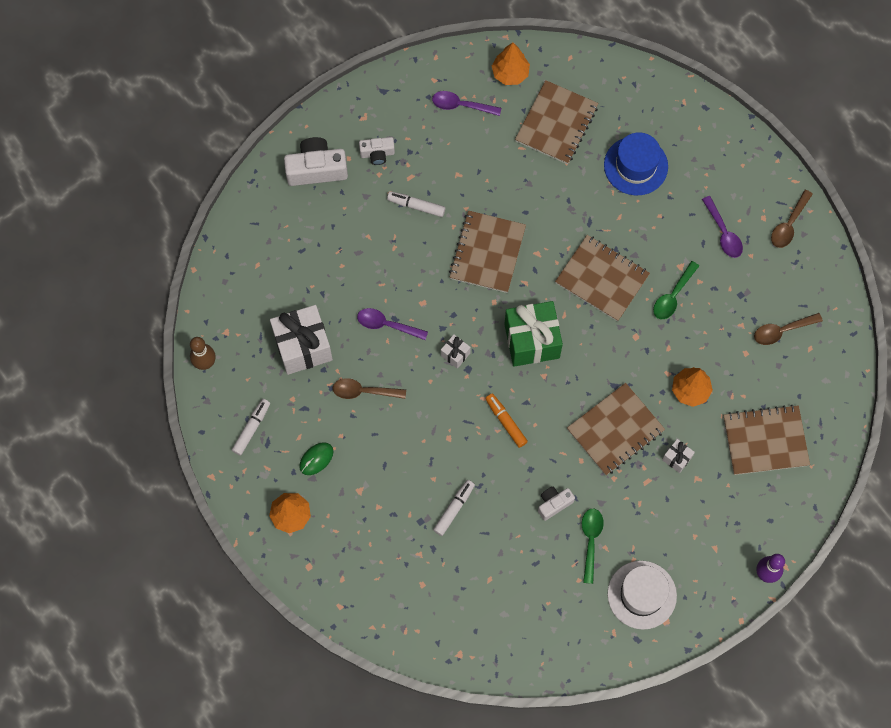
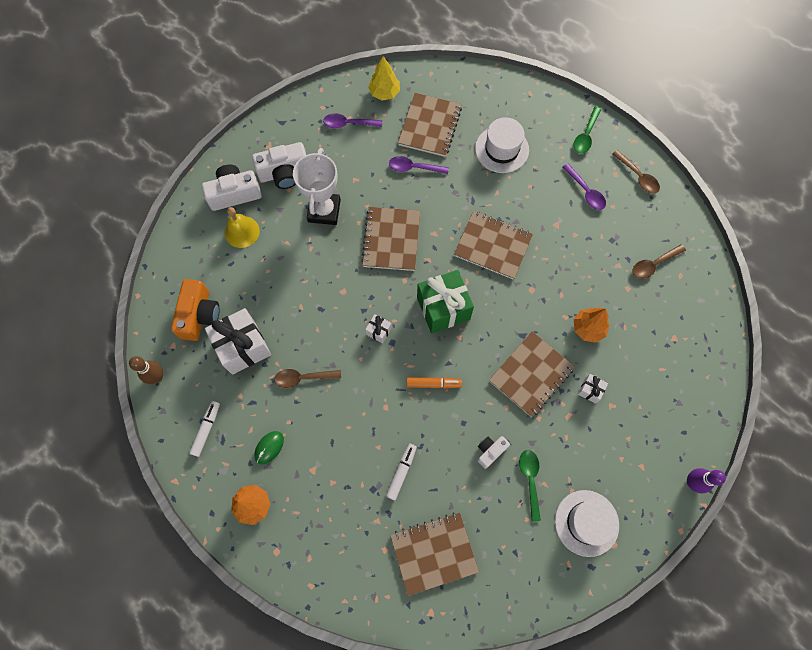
camera: 10 degrees left, 0 degrees up
(259, 303) = (199, 315): none -> orange camera
(319, 215) = (242, 231): none -> yellow bell
(377, 154) = (284, 173): white camera -> white camera, size x1.75
(387, 325) = (314, 315): purple spoon -> purple spoon (414, 168)
(416, 206) = (324, 210): white marker -> white trophy
(505, 422) = (433, 384): orange marker -> orange marker turned 135 degrees clockwise
(510, 73) = (384, 93): orange tree -> yellow tree
(635, 166) = (502, 149): blue hat -> white hat
(673, 296) = (555, 250): green spoon -> green spoon (585, 135)
(765, 441) = (662, 361): brown notebook -> brown notebook (434, 553)
(789, 224) = (638, 176): brown spoon -> brown spoon turned 60 degrees counterclockwise

